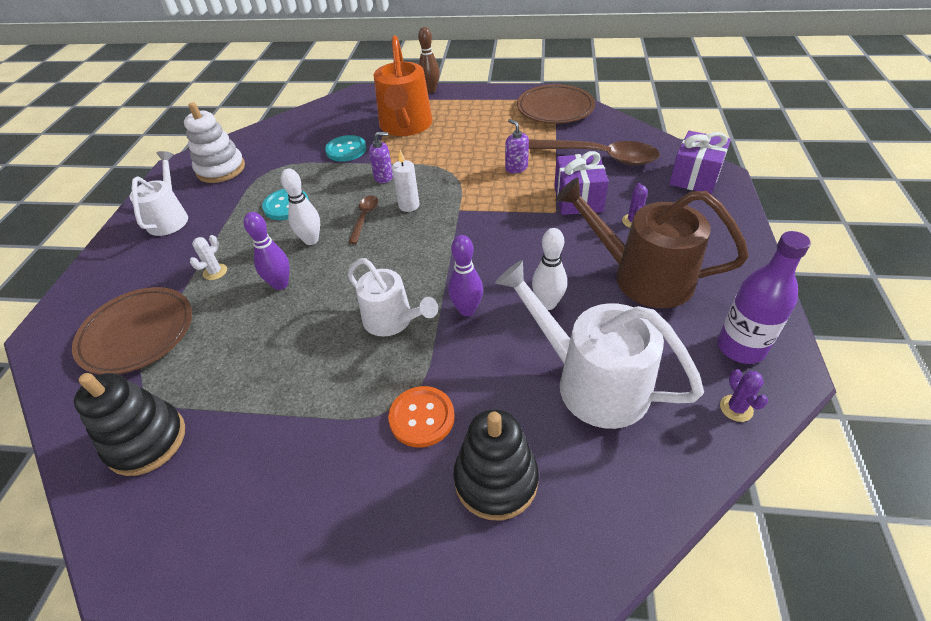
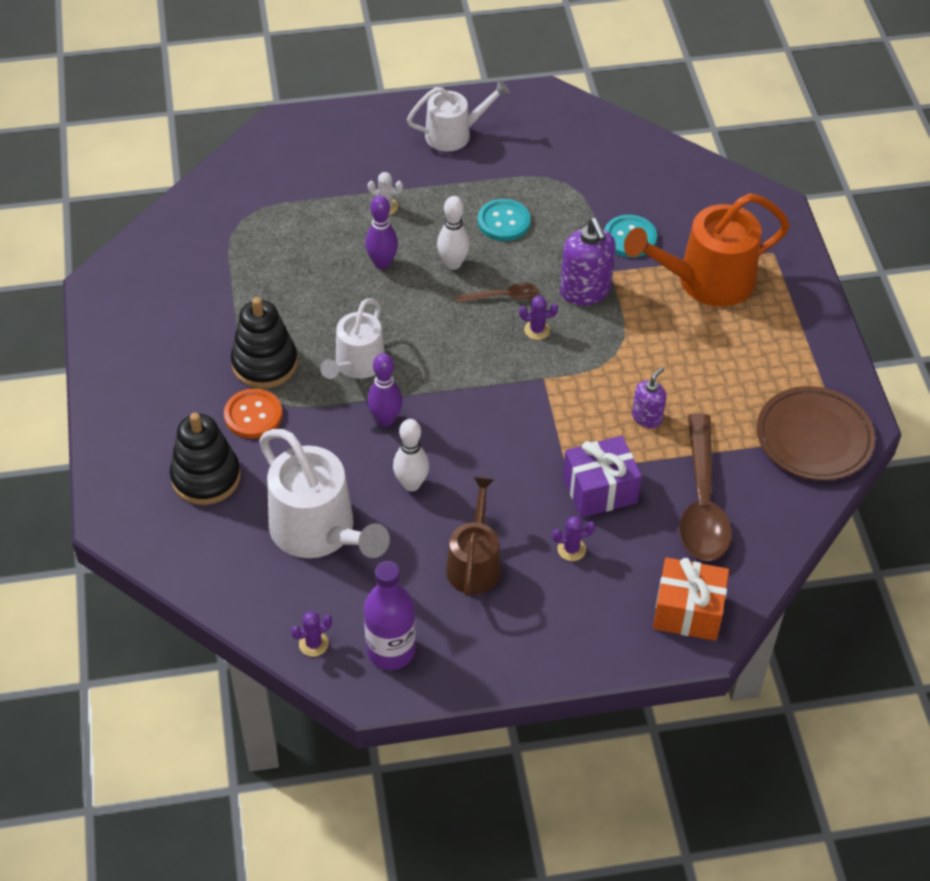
camera: 70 degrees right, 5 degrees up
(137, 334) = (296, 188): brown plate -> none
(147, 441) = (194, 247): black stacking toy -> black stacking toy (265, 363)
(221, 169) = (552, 138): white stacking toy -> none
(384, 177) = (585, 291): purple soap dispenser -> purple soap dispenser, size x1.70
(409, 205) = (537, 330): white candle -> purple cactus
(430, 90) = (813, 283): brown bowling pin -> none
(592, 382) = (319, 531): white watering can -> white watering can turned 120 degrees clockwise
(643, 277) = (474, 563): brown watering can -> brown watering can, size x0.63
(695, 177) = (688, 612): purple gift -> orange gift

